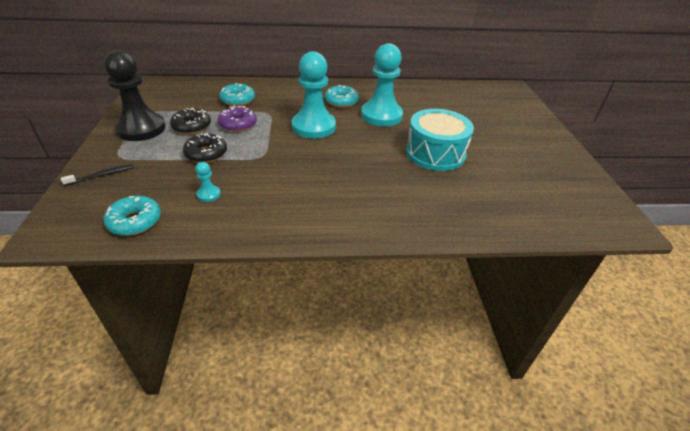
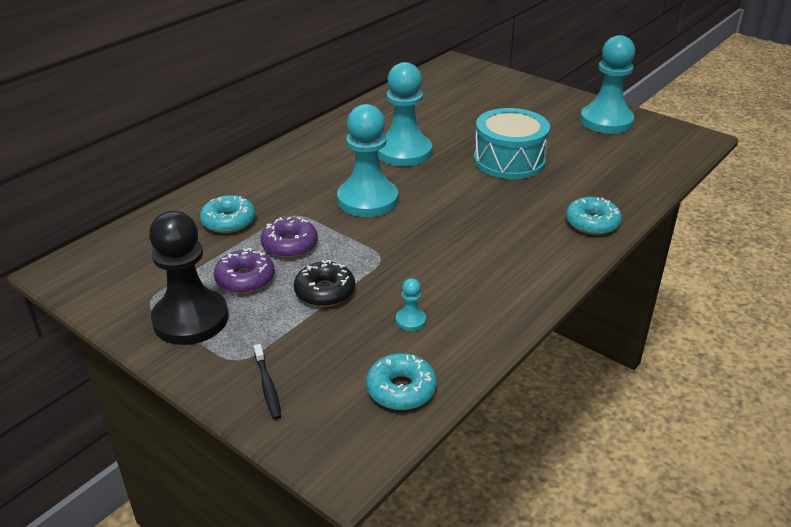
camera: 45 degrees left, 5 degrees down
(102, 175) = (267, 386): black toothbrush -> black toothbrush turned 150 degrees clockwise
(192, 127) = (245, 279): black donut -> purple donut
(341, 101) = (340, 159): turquoise donut -> turquoise donut (592, 223)
(559, 170) = (606, 121): none -> turquoise pawn

